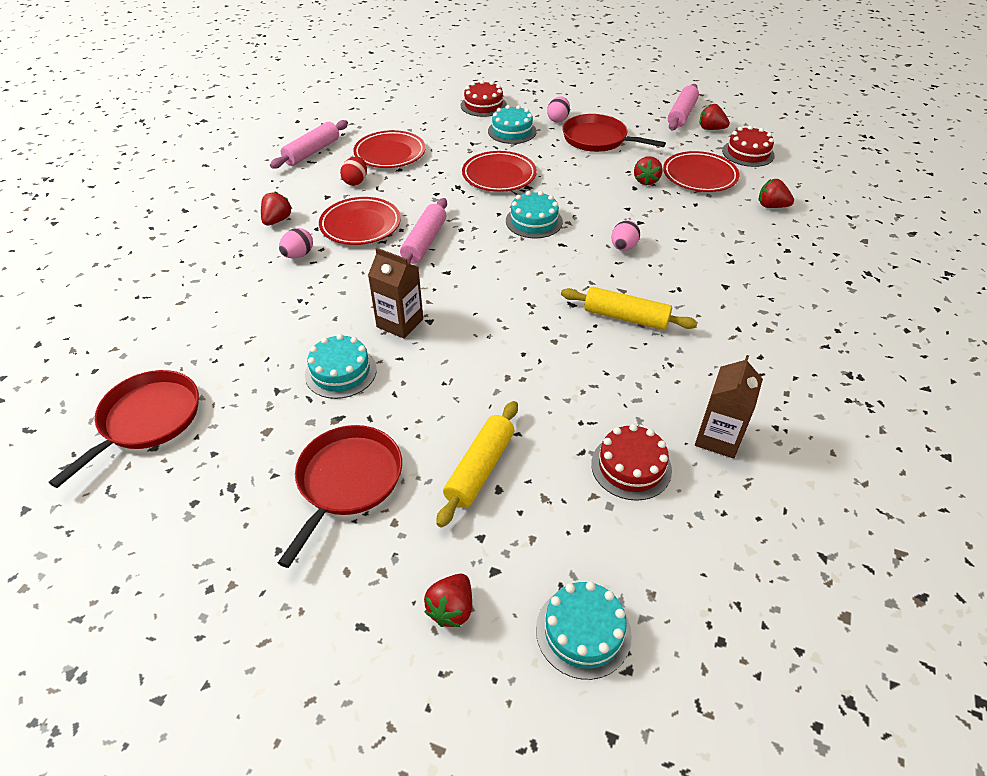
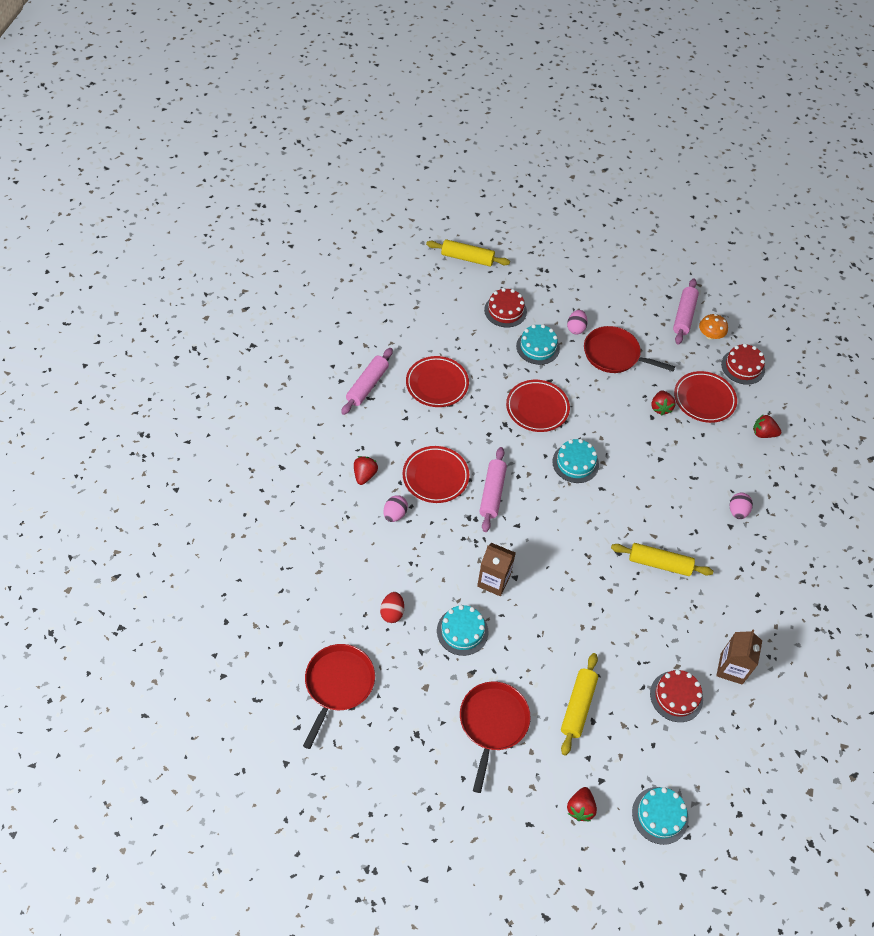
camera: 10 degrees left, 10 degrees up
(356, 182) = (417, 423): red egg -> red egg (392, 612)
(454, 71) = (467, 258): none -> yellow rolling pin
(623, 247) = (650, 489): pink egg -> pink egg (737, 511)
(710, 129) = (710, 335): red strawberry -> orange mushroom

